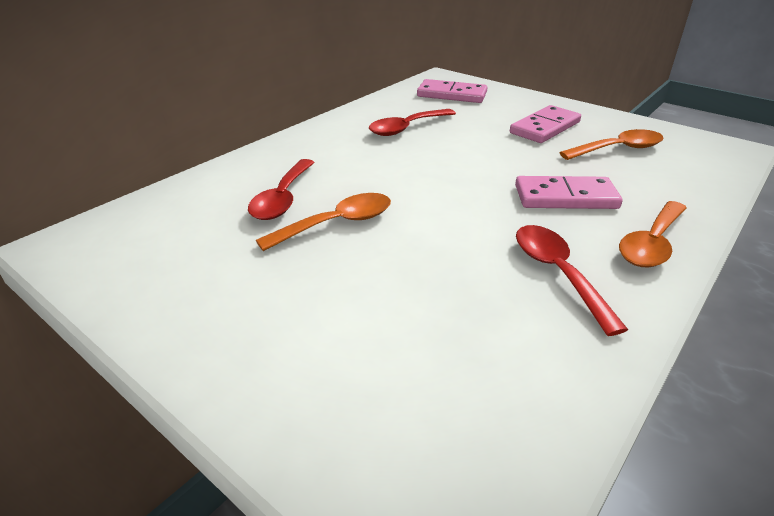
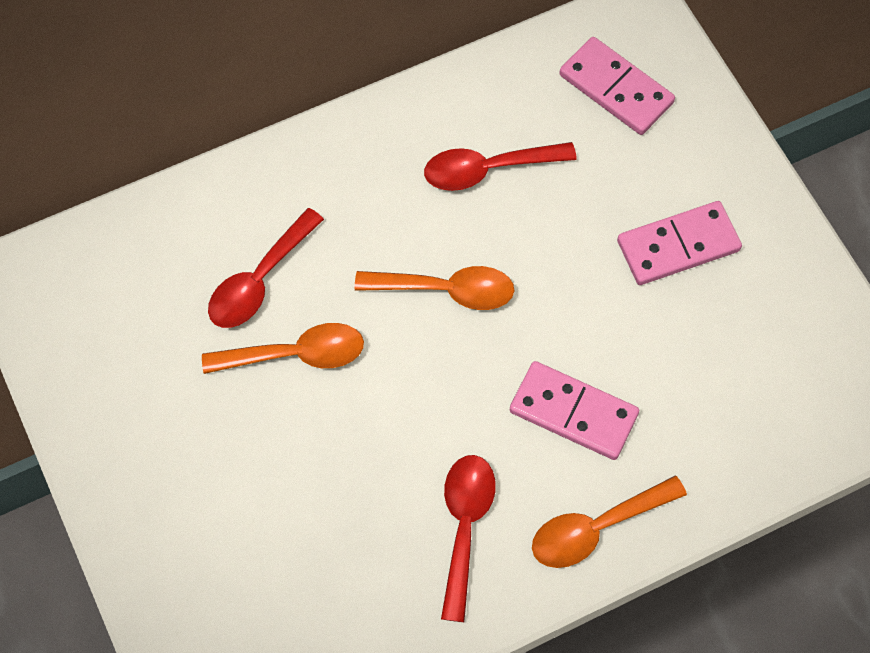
camera: 25 degrees right, 30 degrees up
(618, 149) = (730, 341): orange spoon -> orange spoon (446, 290)

